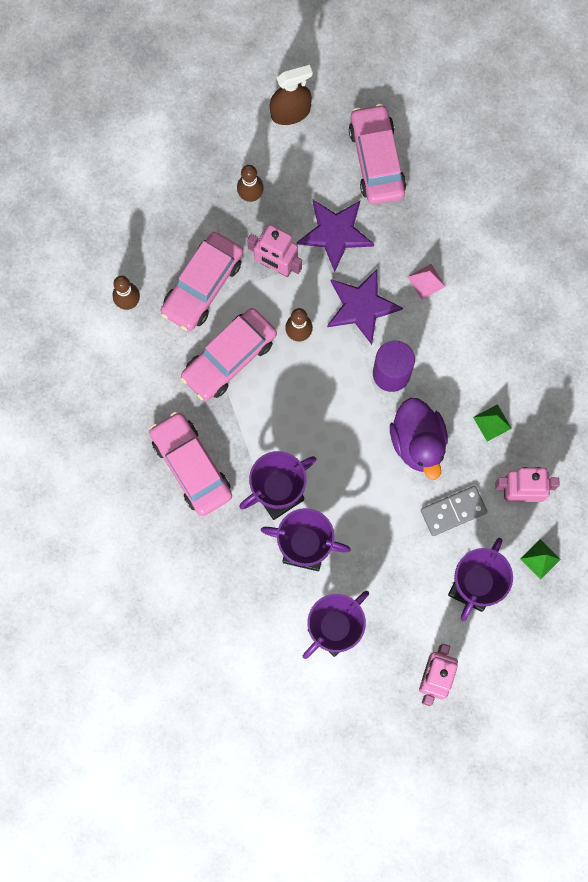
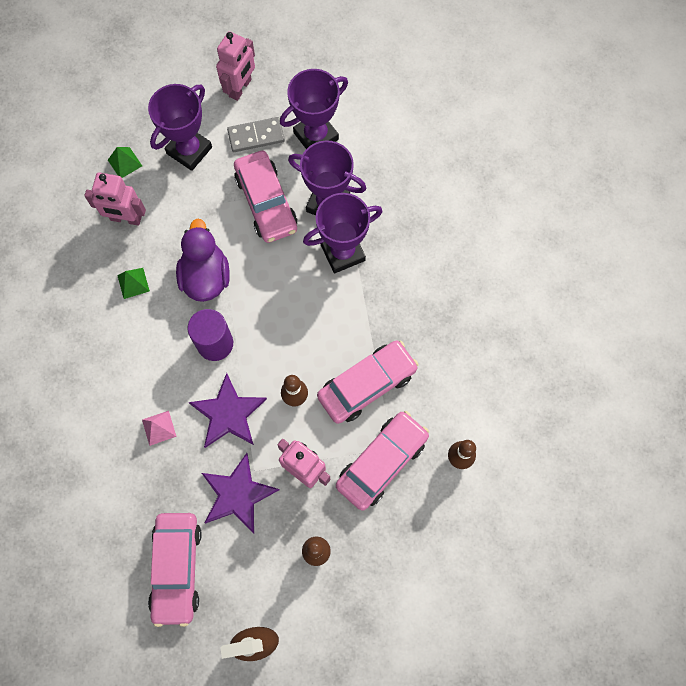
camera: 170 degrees left, 5 degrees down
(191, 466) = (418, 290): pink car -> pink car (266, 202)
(453, 511) = (189, 213): grey domino -> grey domino (256, 136)

